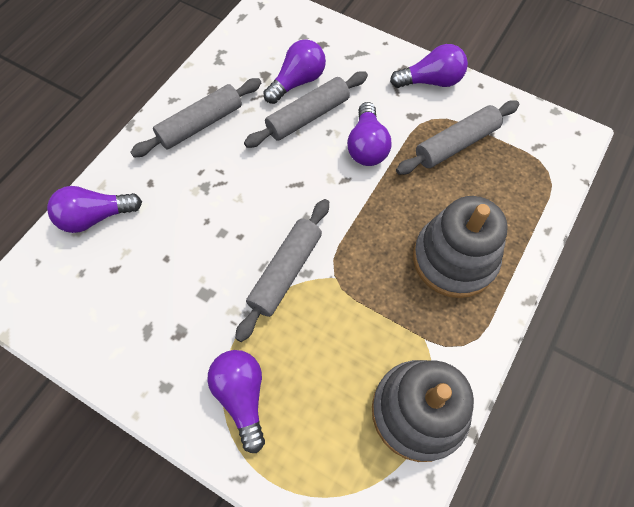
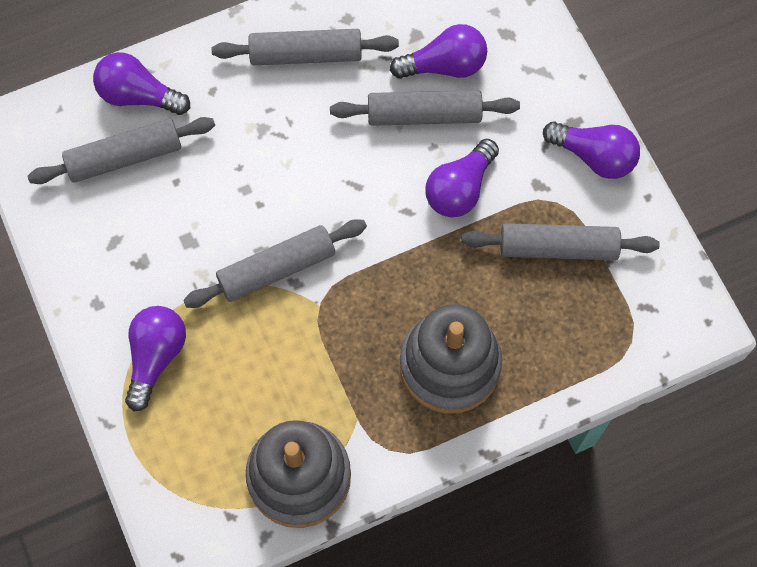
camera: 35 degrees right, 5 degrees up
(114, 265) = (125, 157): none -> grey rolling pin

